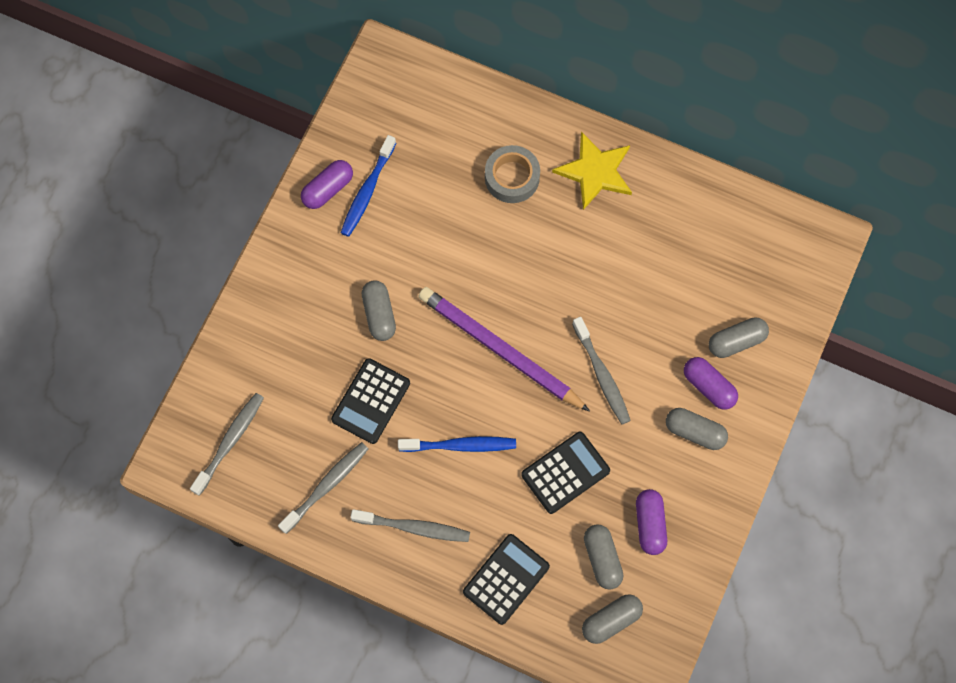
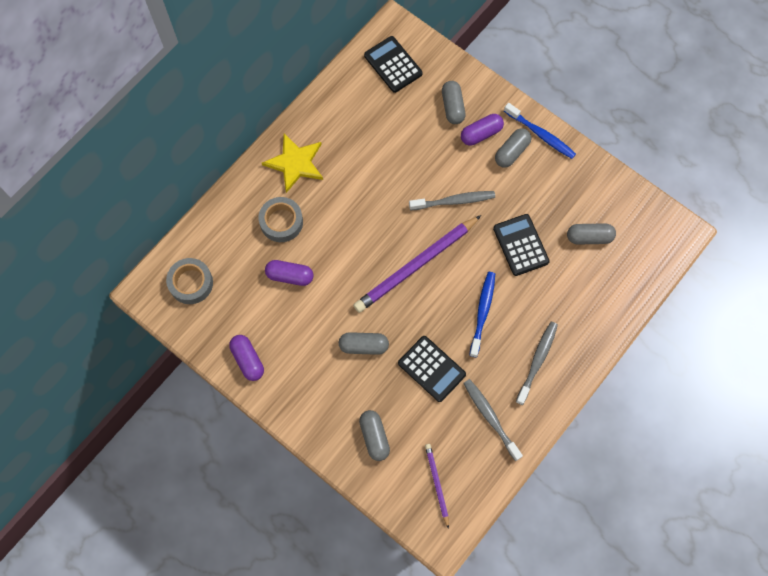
camera: 75 degrees left, 0 degrees up
(230, 442) = (437, 484): grey toothbrush -> purple pencil
(367, 191) = (259, 330): blue toothbrush -> blue toothbrush (541, 134)
(405, 100) = (191, 283): none -> grey tape
(506, 579) = (590, 306): black calculator -> black calculator (393, 65)
(611, 621) = (634, 243): grey capsule -> grey capsule (374, 437)
(650, 524) = (571, 199): purple capsule -> purple capsule (290, 276)

